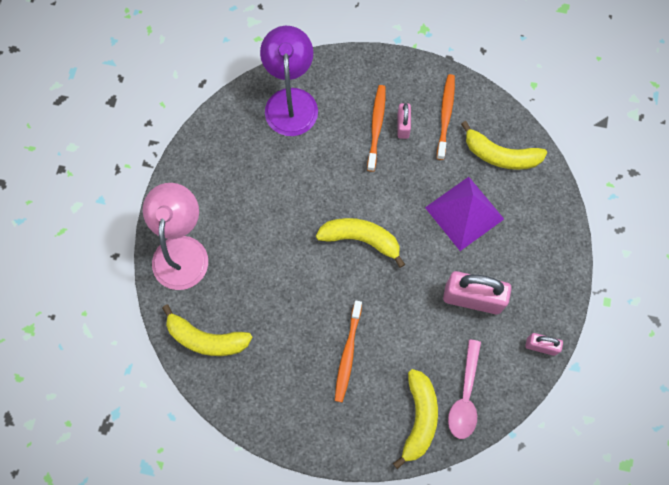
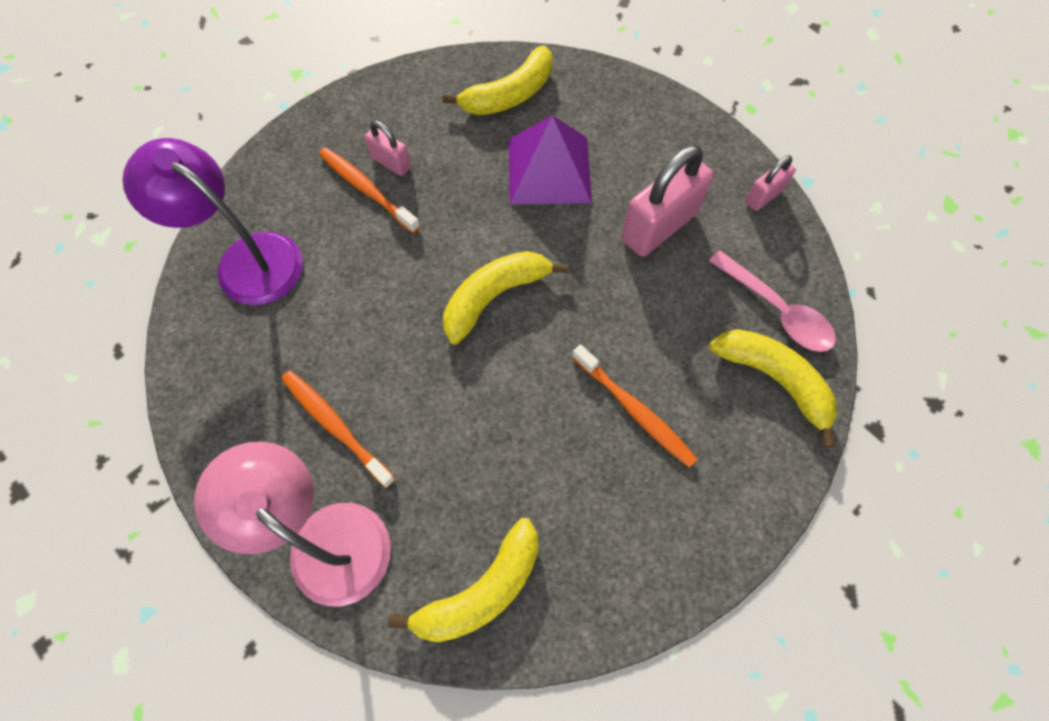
camera: 55 degrees left, 5 degrees down
(445, 115) = (417, 115): orange toothbrush -> orange toothbrush (335, 425)

